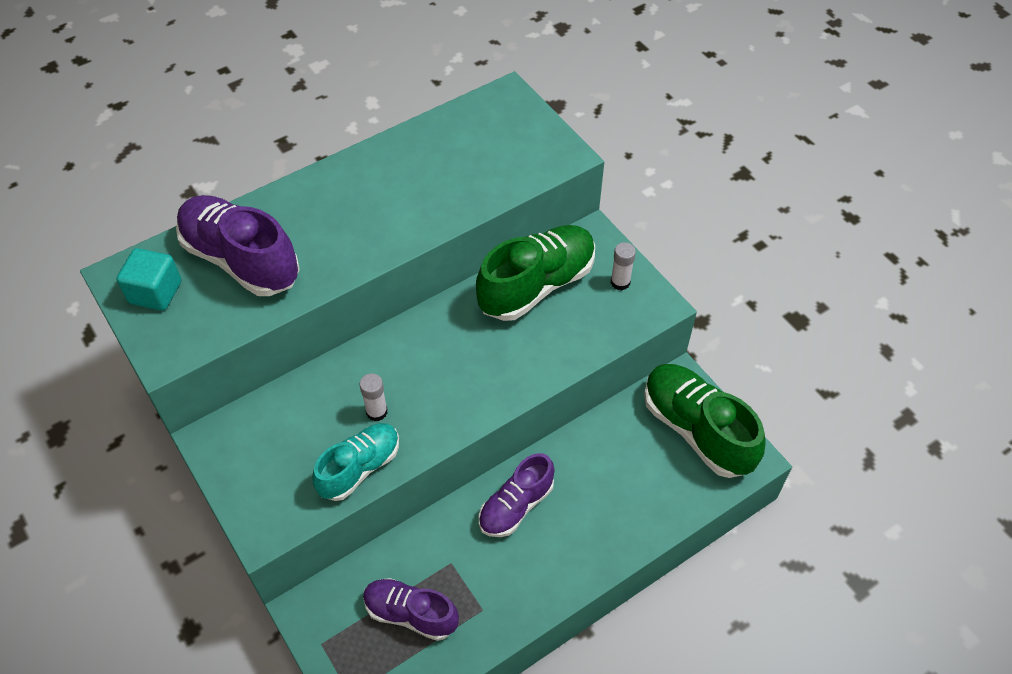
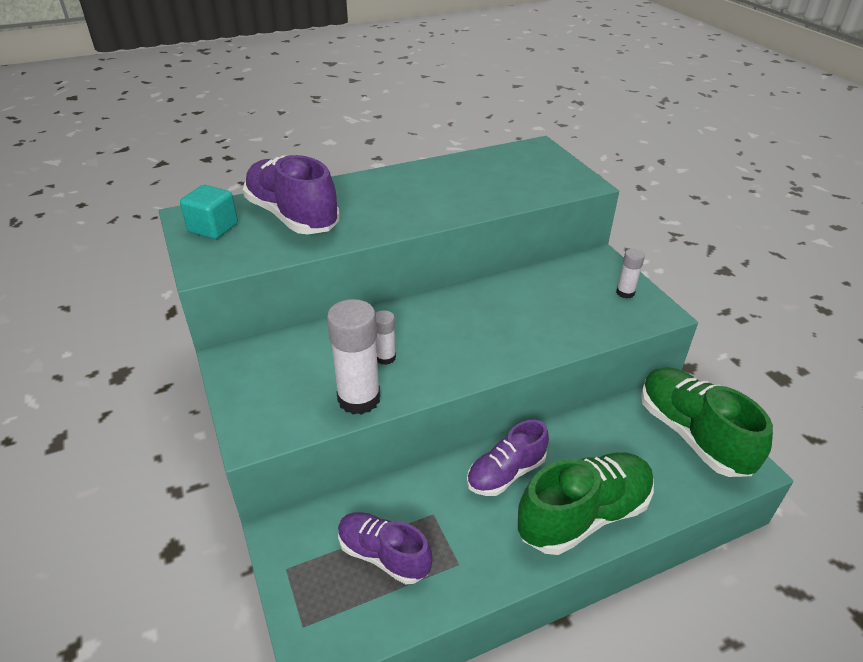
camera: 10 degrees right, 15 degrees down
(359, 468) = (359, 398): turquoise shoe -> white glue stick
(537, 285) = (548, 286): green shoe -> green shoe (583, 515)

